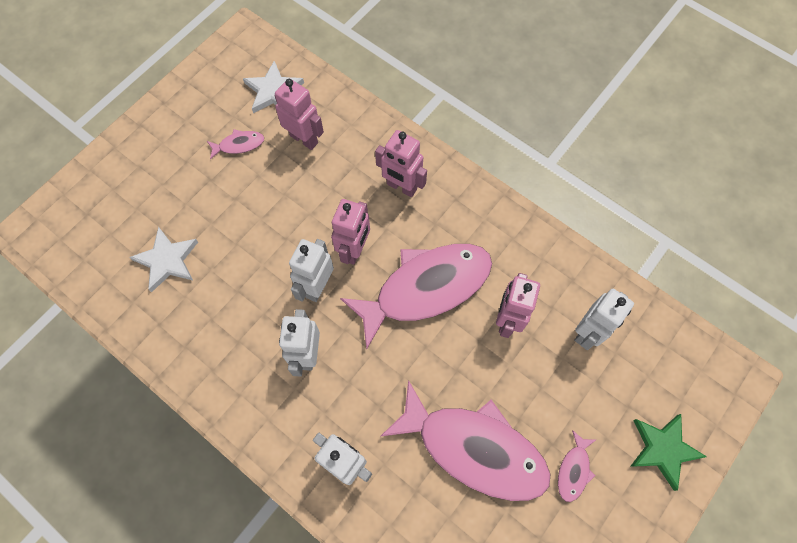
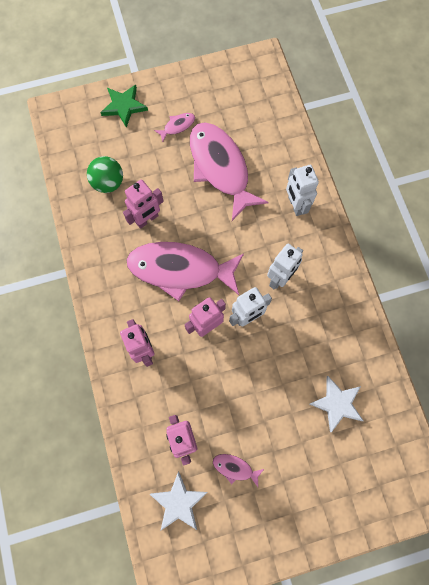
camera: 145 degrees left, 5 degrees up
(588, 332) = (108, 183): white robot -> green ball

